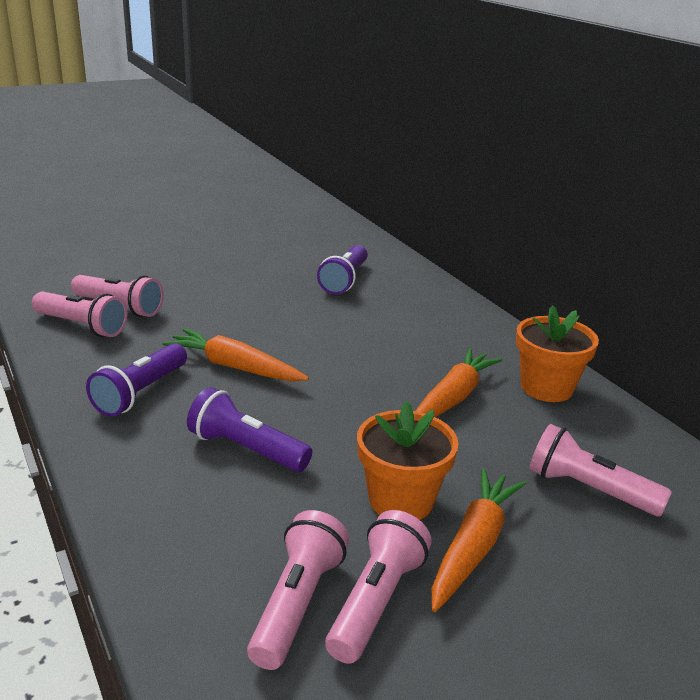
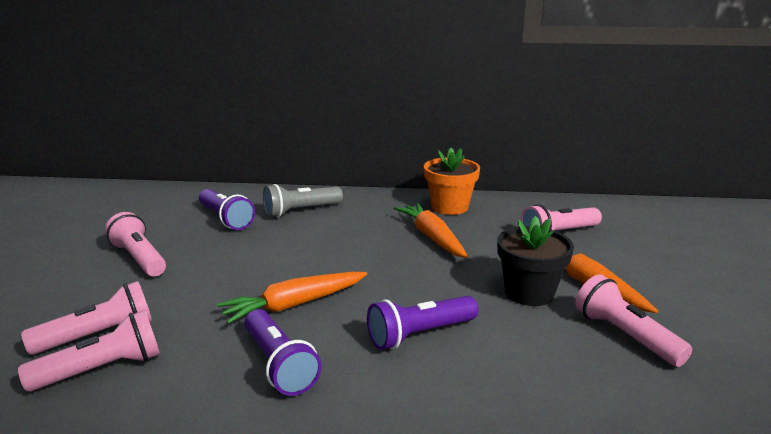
camera: 55 degrees left, 5 degrees down
(297, 603) = (614, 367): pink flashlight -> pink flashlight (139, 259)
(401, 500) = (529, 293): orange flower pot -> black flower pot
(408, 307) = (301, 211): none -> grey flashlight

